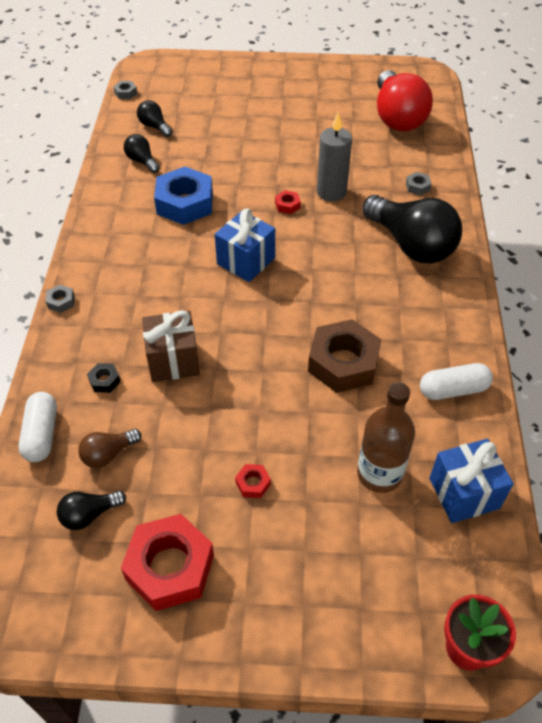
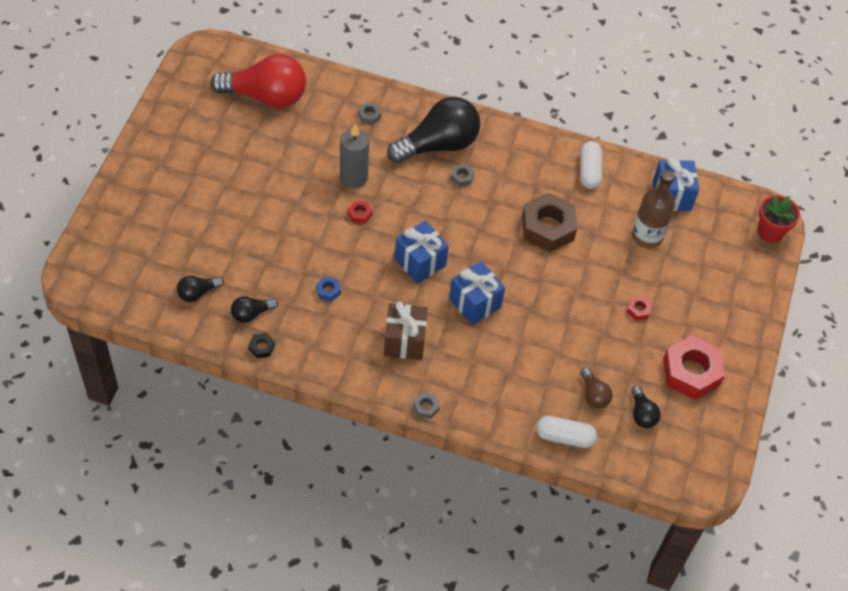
camera: 80 degrees left, 5 degrees up
(104, 381) = (523, 387): black nut -> black nut (261, 347)
(126, 93) = (124, 308): grey nut -> grey nut (462, 177)
(173, 360) = (515, 336): brown gift -> brown gift (404, 341)
(185, 203) = (328, 291): blue nut -> blue nut, size x0.42
(208, 316) = (475, 303): none -> blue gift

